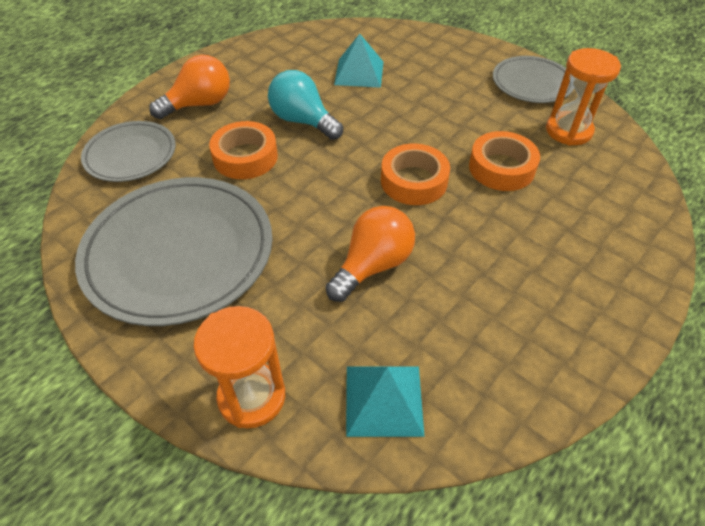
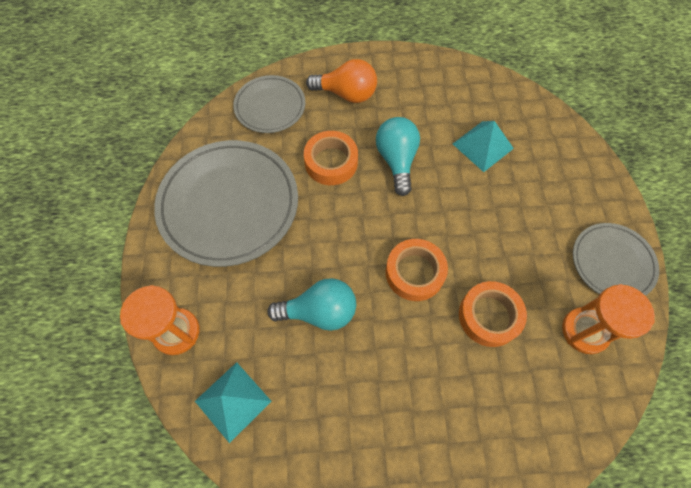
camera: 45 degrees right, 15 degrees up
(373, 265) = (319, 312): orange light bulb -> turquoise light bulb

